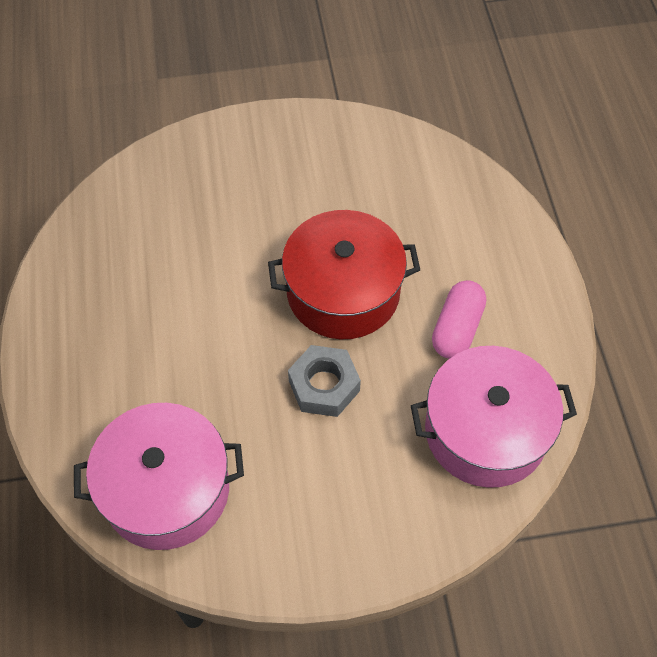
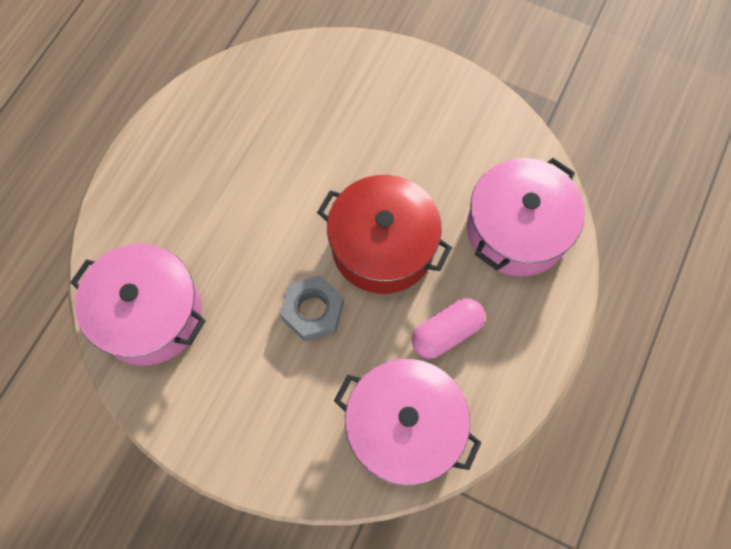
camera: 35 degrees right, 10 degrees up
(448, 209) = (517, 230): none -> pink pot

